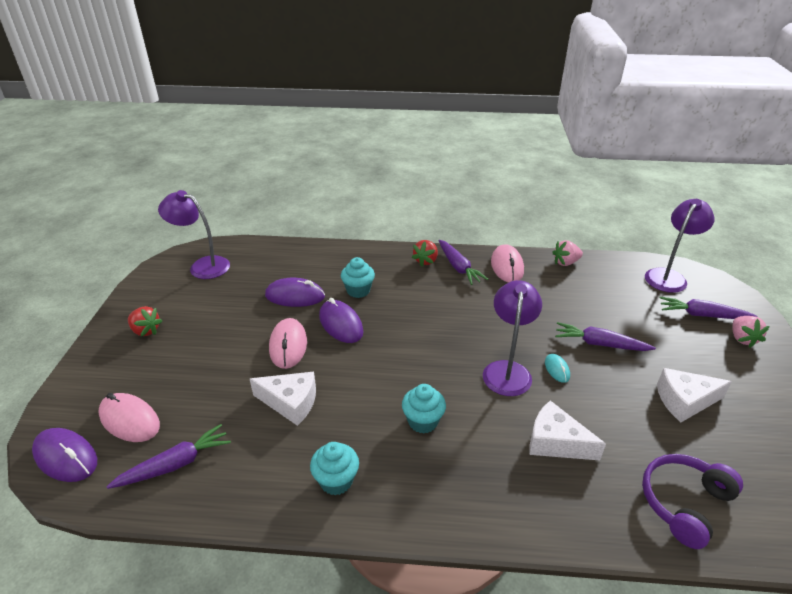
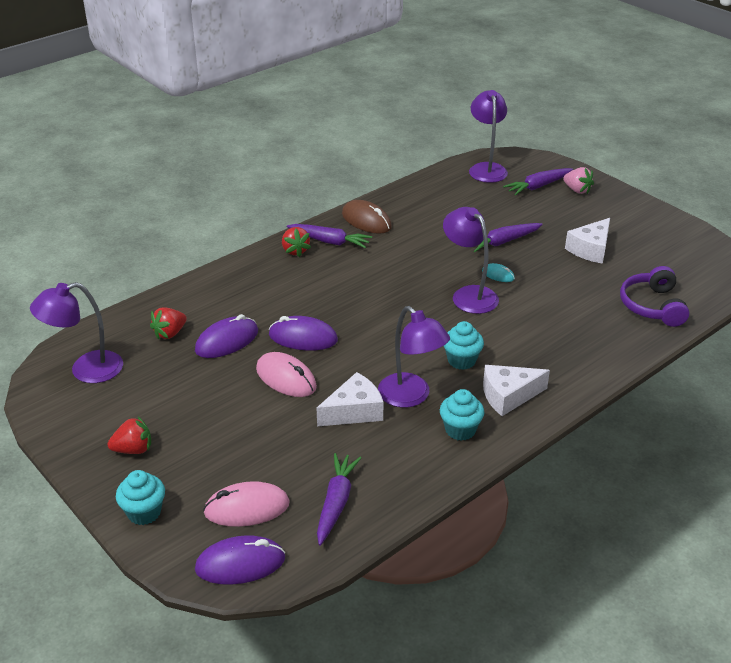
camera: 45 degrees left, 0 degrees up
(274, 271) = (170, 333): none -> red strawberry
(343, 422) = (411, 397): none -> purple lamp
(358, 291) = (275, 305): turquoise cupcake -> turquoise cupcake (144, 512)
(507, 266) = (366, 221): pink mouse -> brown mouse
(556, 442) = (553, 319): white cheese -> white cheese (508, 396)
(565, 263) = (405, 195): pink strawberry -> none

